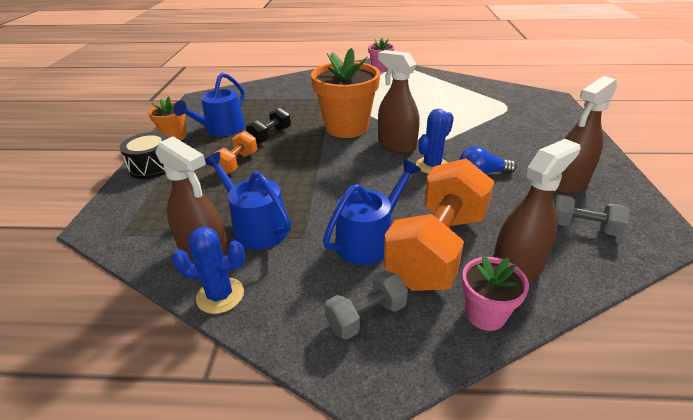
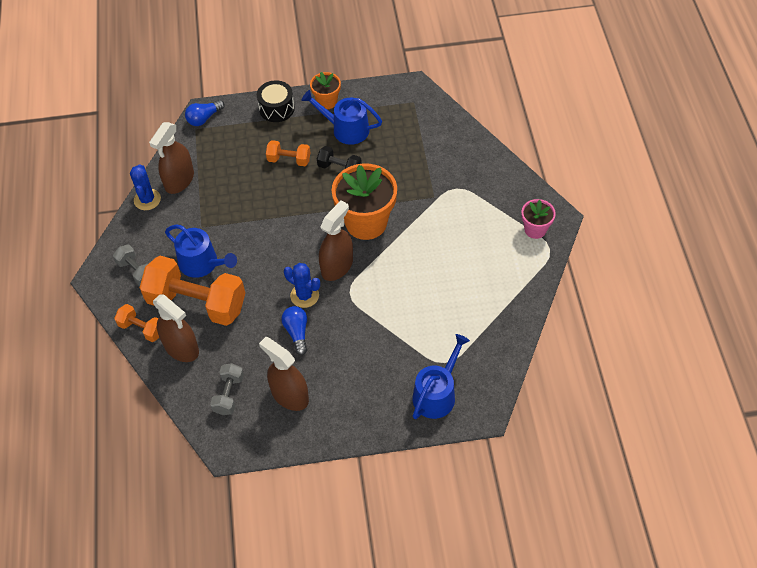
camera: 80 degrees right, 20 degrees up
(109, 224) = (204, 118): none -> blue light bulb
(256, 227) = (209, 197): blue watering can -> blue watering can (437, 394)
(485, 314) = (142, 329): pink flower pot -> orange dumbbell

